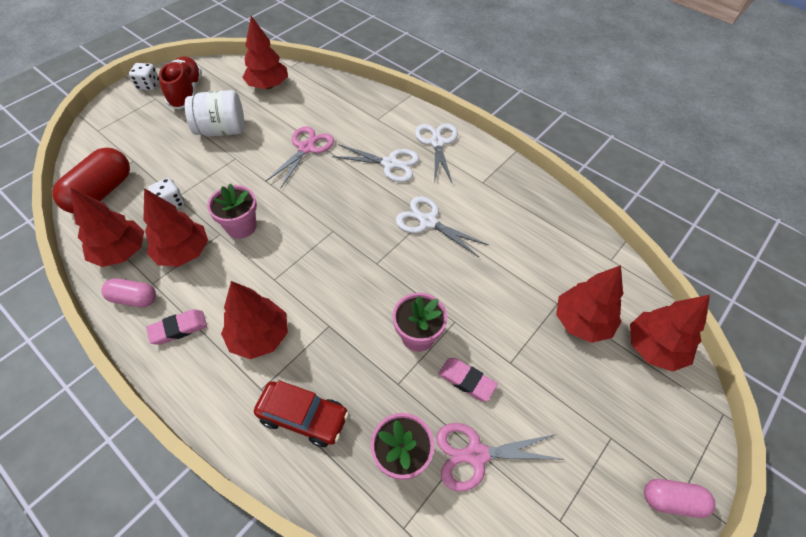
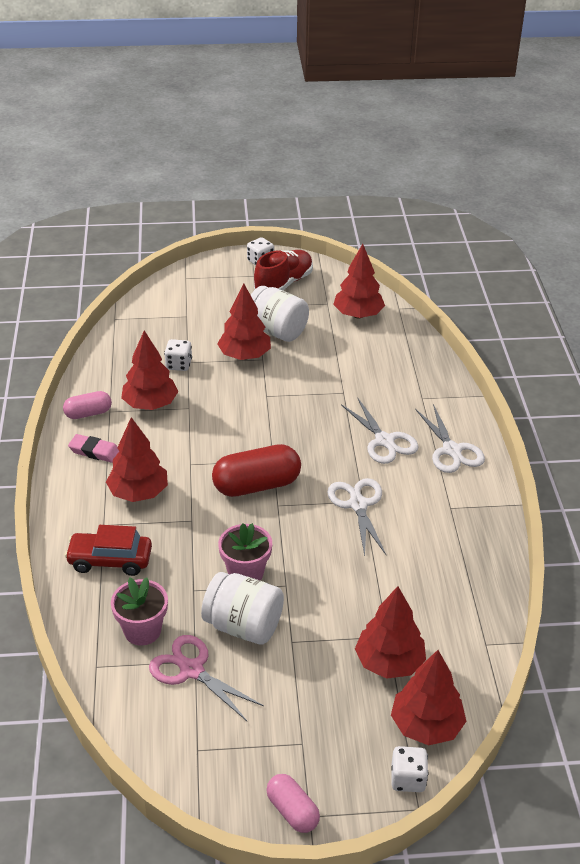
camera: 45 degrees right, 15 degrees down
(101, 192) = (141, 327): red capsule -> red capsule (256, 485)
(121, 252) = (112, 377): red tree -> red tree (244, 356)
(134, 299) = (88, 413): pink capsule -> pink capsule turned 75 degrees counterclockwise
(241, 226) = (209, 413): pink flower pot -> none
(303, 417) = (110, 560): red car -> red car turned 120 degrees clockwise
(306, 148) = (328, 385): pink scissors -> none
(437, 142) = (451, 450): white scissors -> white scissors turned 120 degrees clockwise
(466, 381) = (243, 626): pink eraser -> white jar
(693, 398) = (408, 779): none -> white dice

